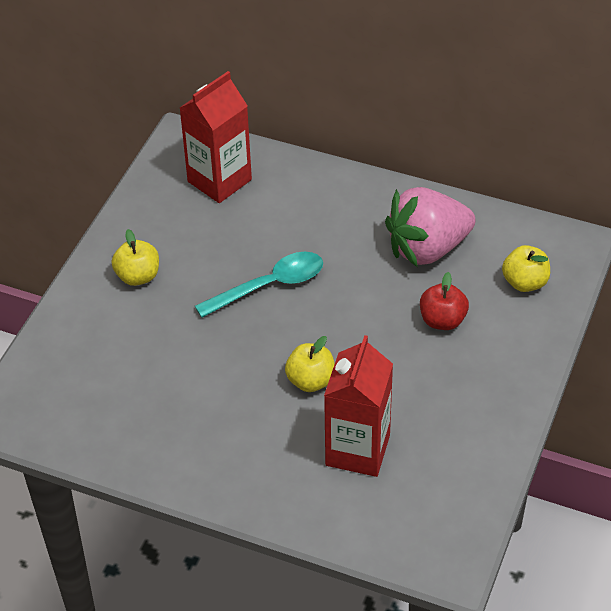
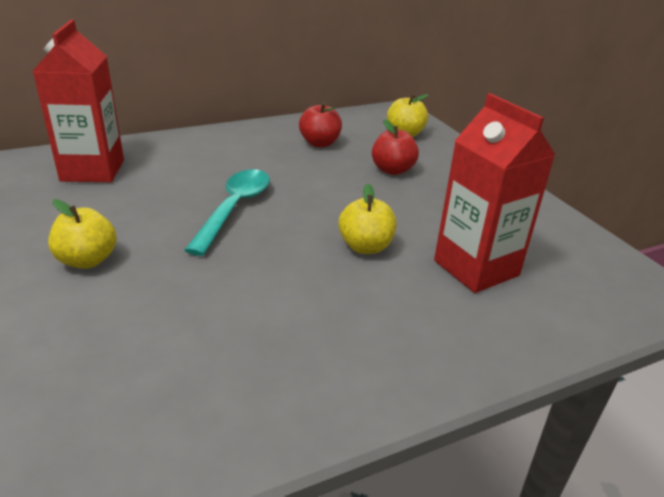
camera: 50 degrees left, 15 degrees down
(427, 248) = (320, 143): pink strawberry -> red apple

